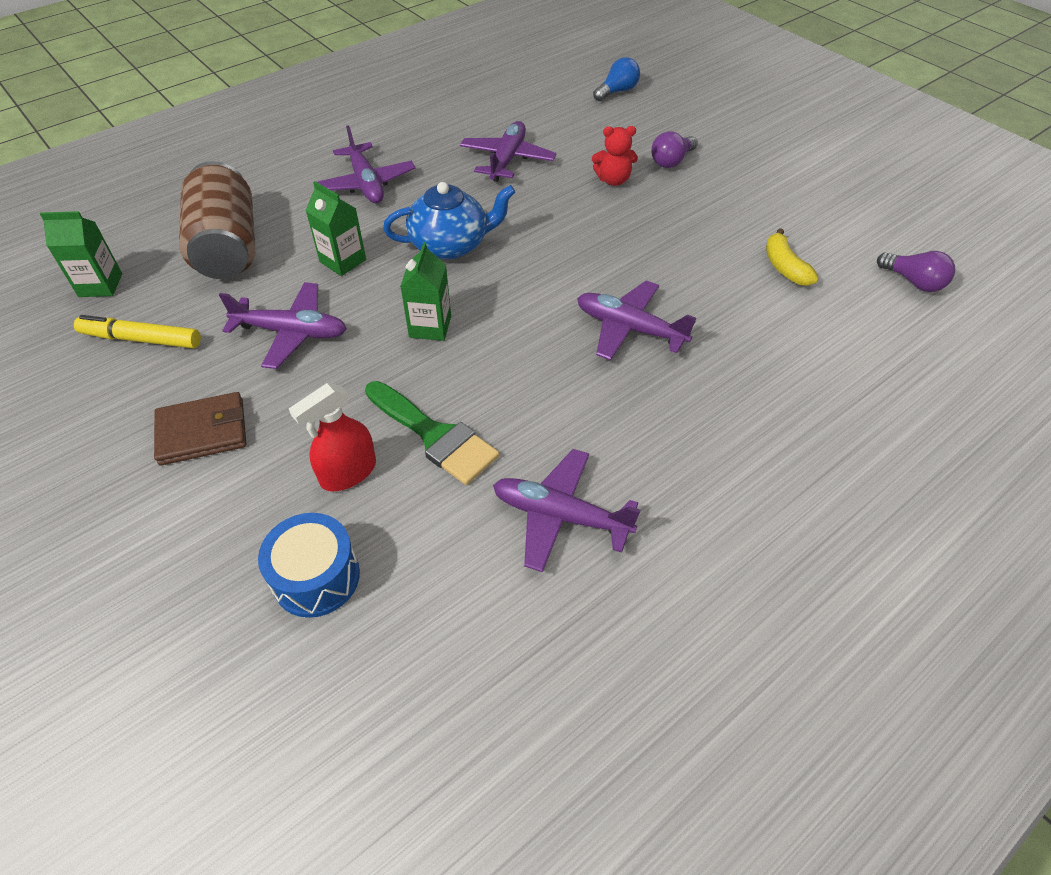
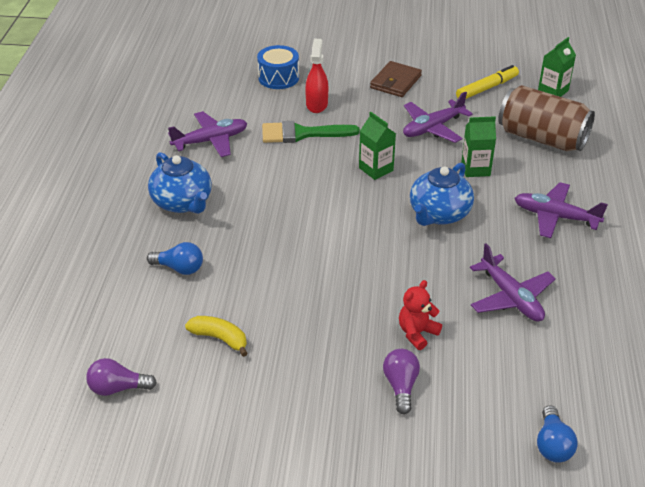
camera: 135 degrees right, 10 degrees down
(629, 328) = (274, 233): purple plane -> none
(694, 435) = (183, 202): none -> blue teapot
(769, 354) = (179, 268): none -> blue light bulb

